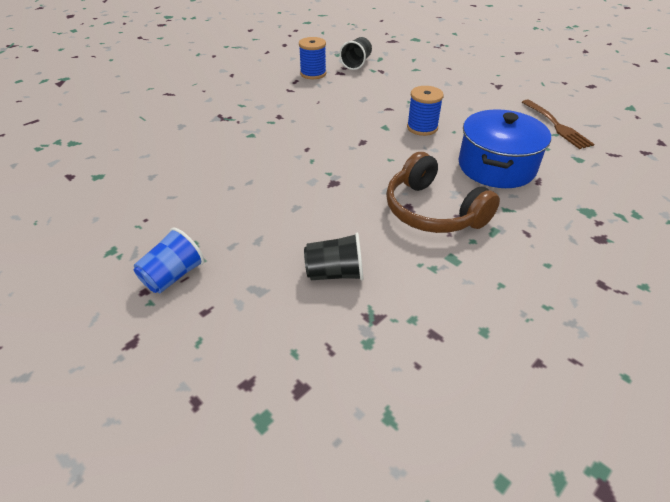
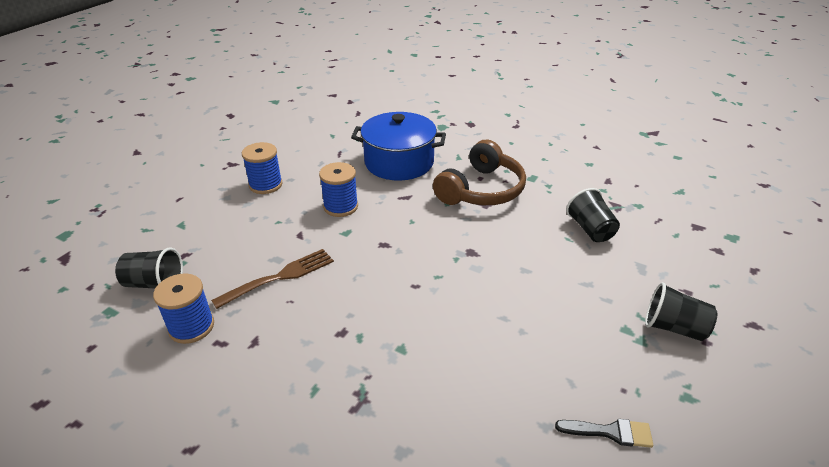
camera: 105 degrees left, 5 degrees down
(123, 201) = (610, 432): none -> black brush
(173, 276) = (673, 327): blue cup -> black cup
(462, 98) = (265, 185): none -> blue spool
(556, 125) = (316, 134): brown fork -> brown fork (279, 277)

